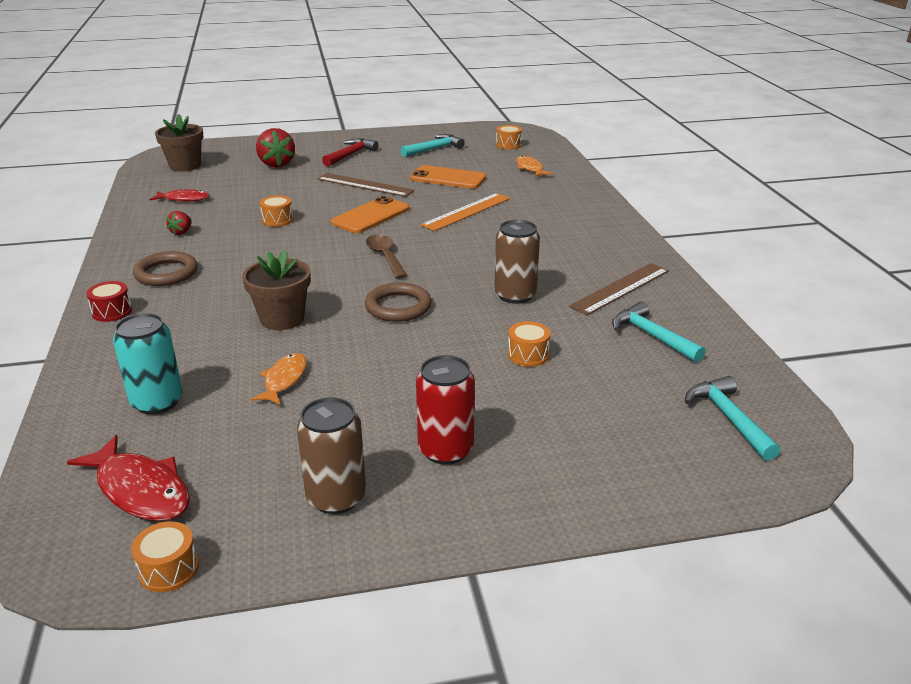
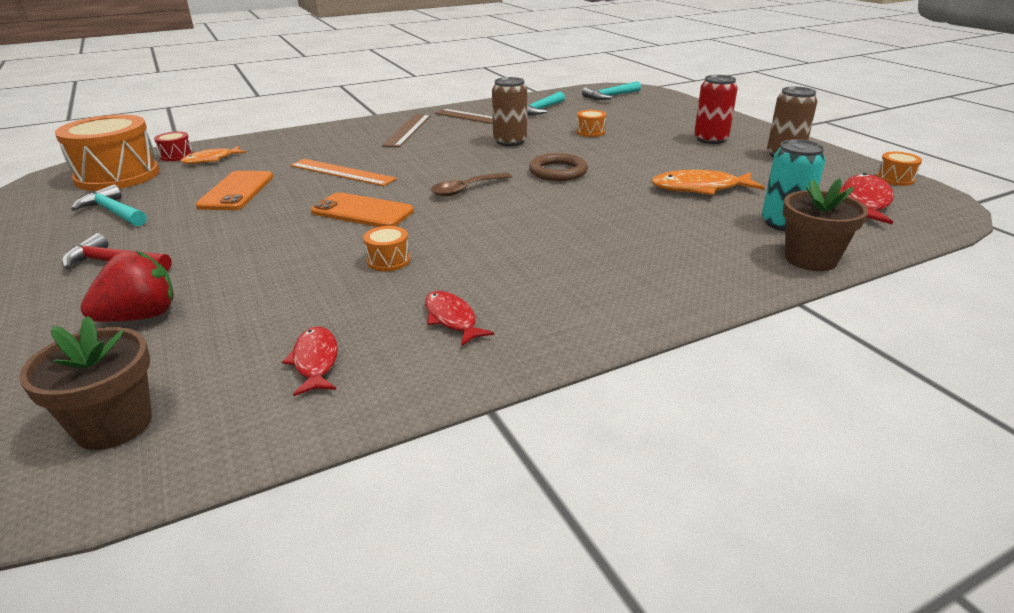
camera: 105 degrees left, 0 degrees up
(112, 312) = (687, 294): red drum -> red drum (176, 156)
(166, 273) = (576, 290): brown ring -> none
(181, 232) = (452, 319): red strawberry -> red fish
(282, 319) = (617, 207): brown flower pot -> brown flower pot (810, 259)
(284, 380) = (700, 188): orange fish -> orange fish, size x1.55
(365, 185) = (256, 231): brown ruler -> brown ruler (408, 130)
(508, 145) = (117, 176): orange drum -> orange drum, size x2.34

